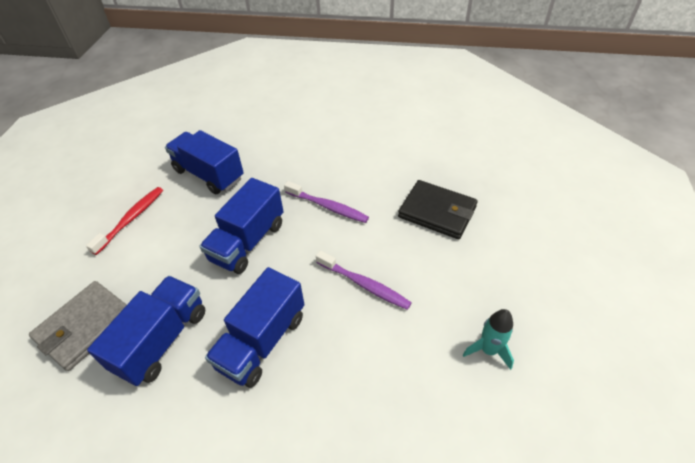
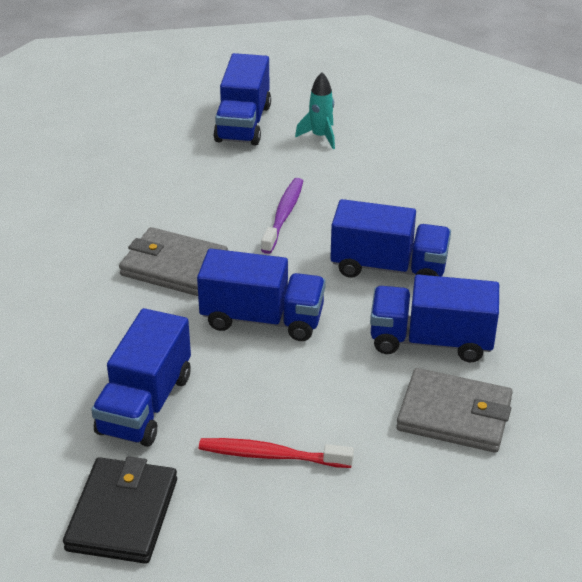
camera: 110 degrees left, 10 degrees down
(327, 206) = (174, 266): purple toothbrush -> grey wallet
(437, 212) = (153, 182): black wallet -> black wallet (122, 514)
(521, 289) = (243, 123): none -> blue truck

